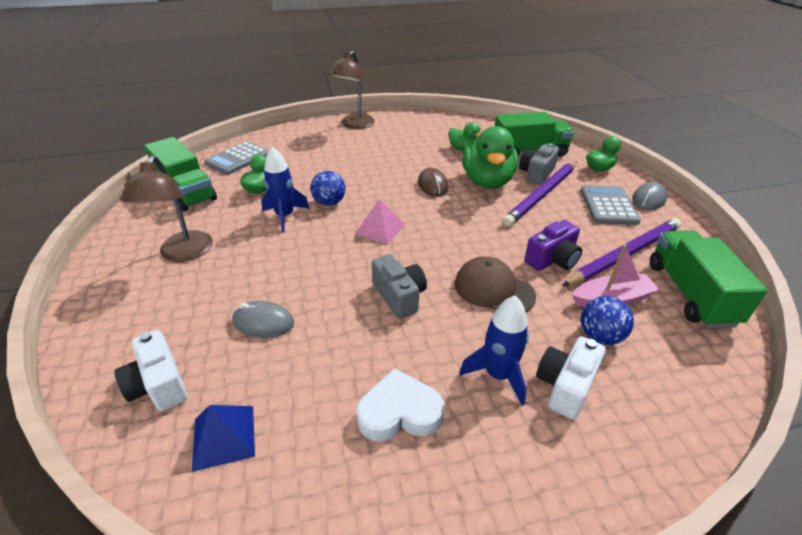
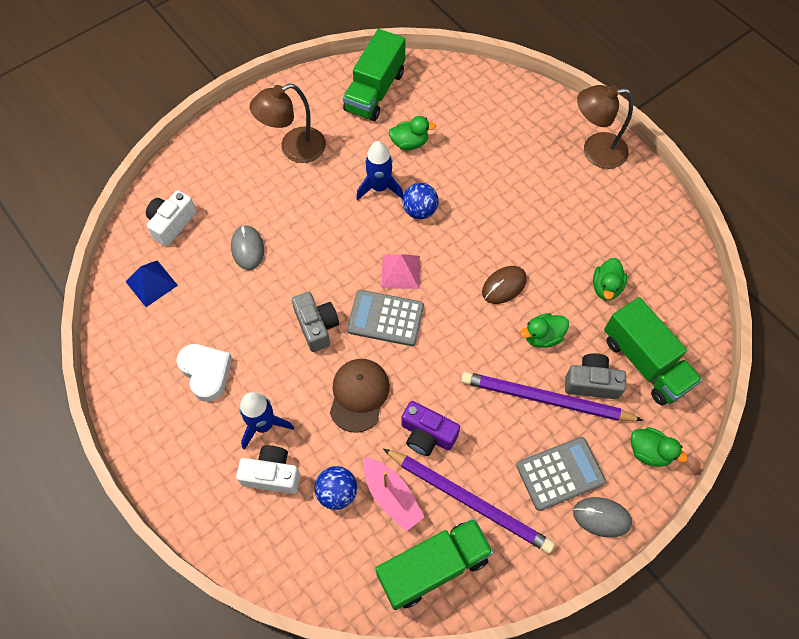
camera: 65 degrees right, 25 degrees up
(238, 159) = (453, 91): grey calculator -> grey calculator (385, 318)
(399, 296) = (316, 326): grey camera -> grey camera turned 60 degrees counterclockwise
(487, 182) = (542, 336): green duck -> green duck, size x0.52

